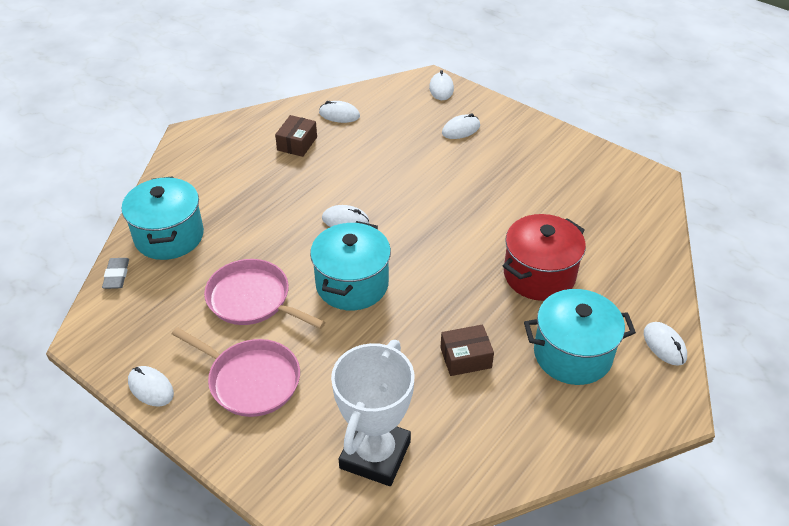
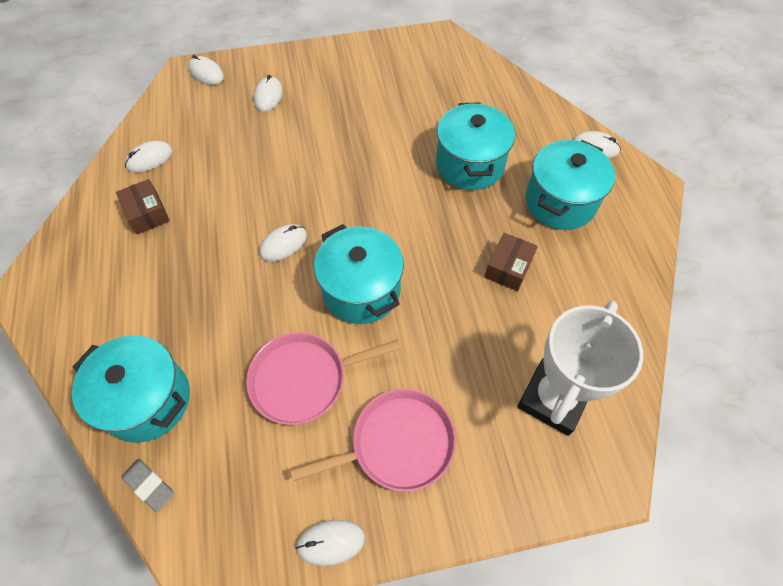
camera: 50 degrees left, 15 degrees up
(375, 454) = (553, 398): white trophy -> white trophy turned 60 degrees clockwise
(539, 275) = (470, 164): red pot -> turquoise pot

